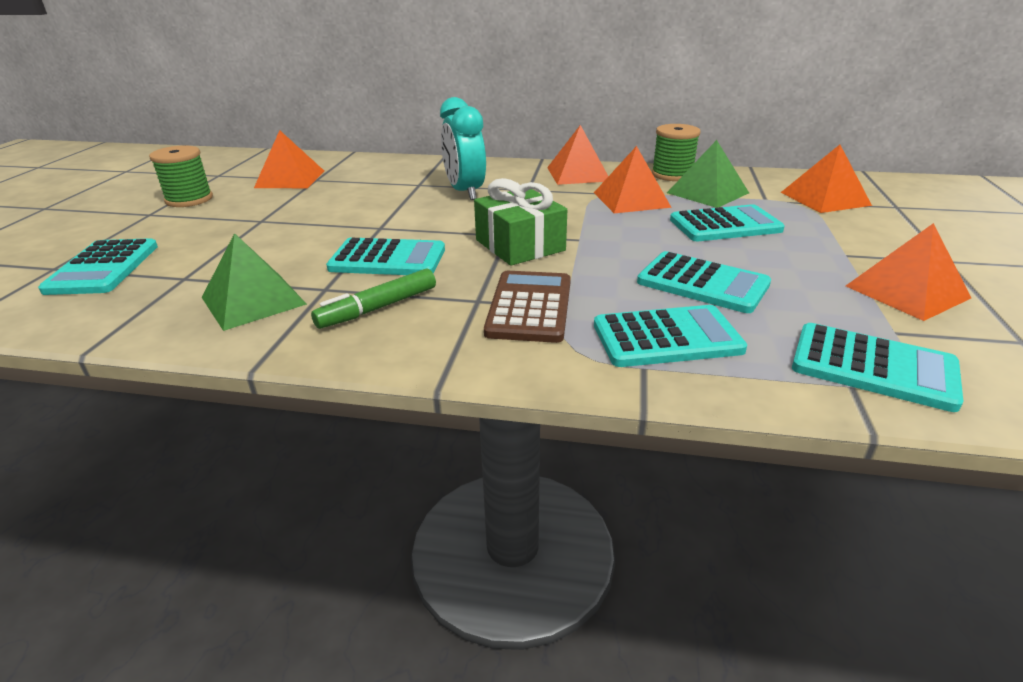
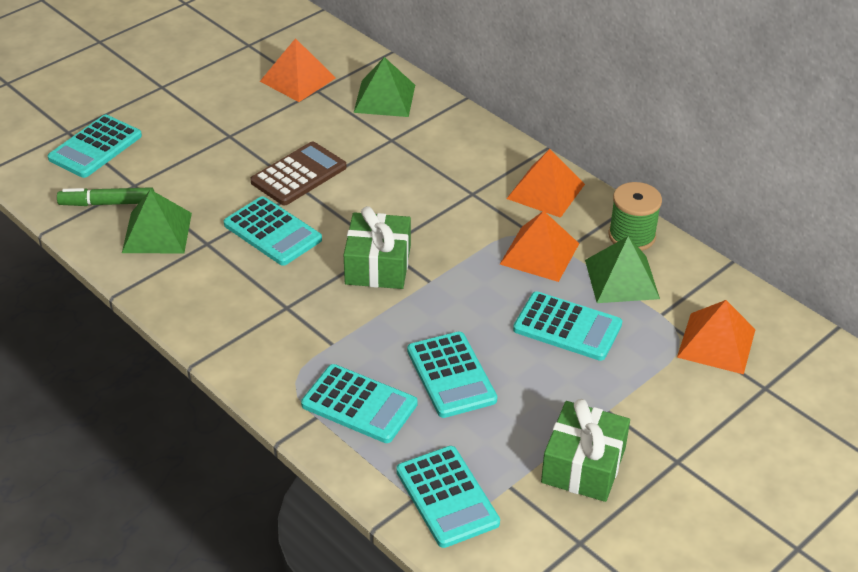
camera: 35 degrees right, 10 degrees up
(189, 199) = (201, 77): green spool -> none
(378, 308) = (221, 280): green marker -> green marker (107, 203)
(382, 169) = (384, 98): none -> green pyramid
(465, 192) = (415, 171): turquoise clock -> none
(529, 307) = (310, 331): brown calculator -> brown calculator (298, 174)
(906, 291) = (583, 465): orange pyramid -> green gift

